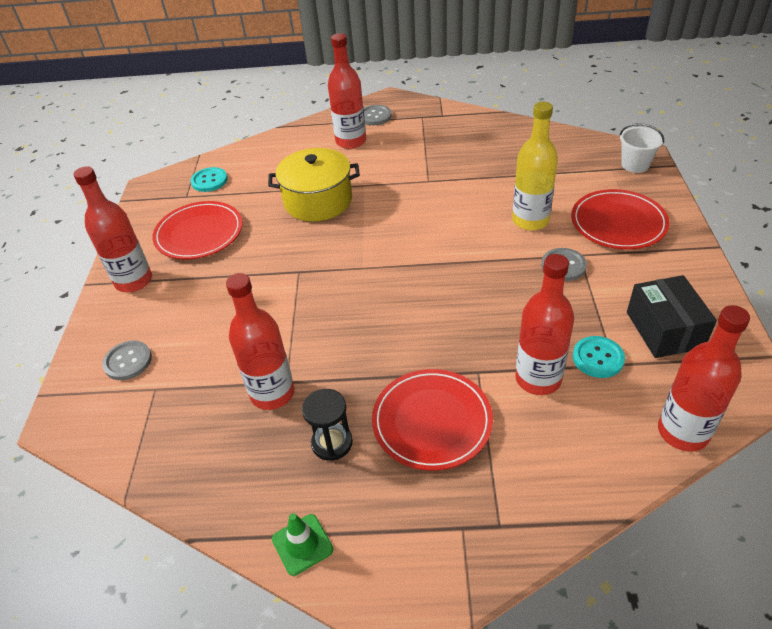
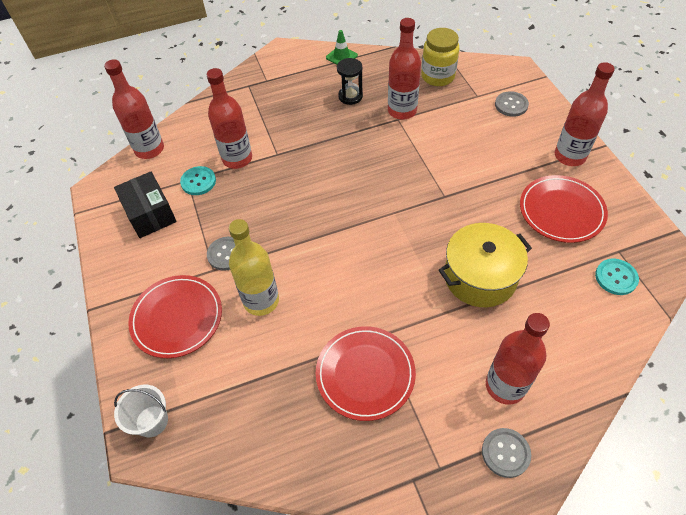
camera: 160 degrees right, 10 degrees up
(178, 441) = (438, 76): none -> yellow jar
(432, 421) = (297, 120): red plate -> red plate (365, 374)

